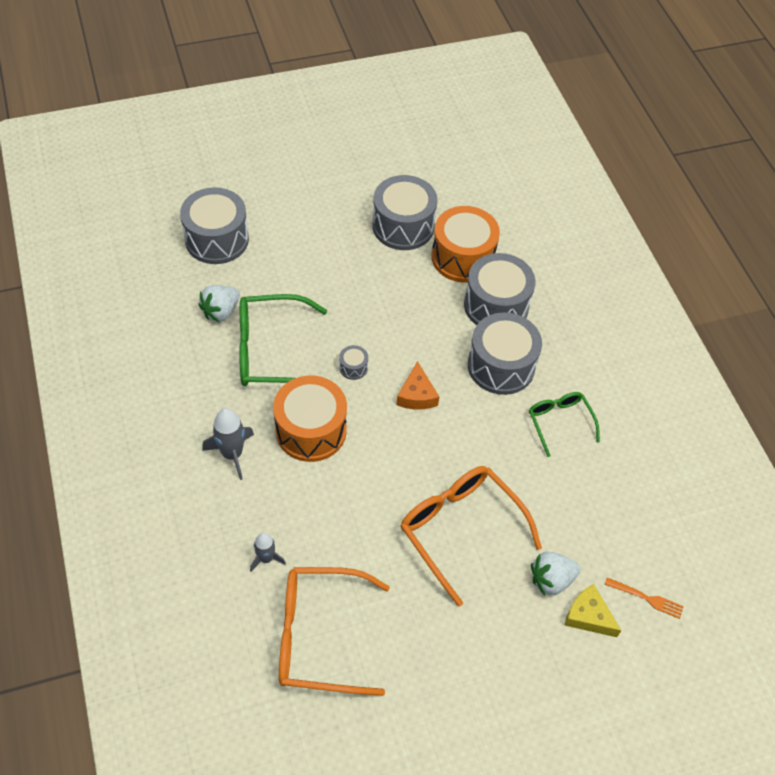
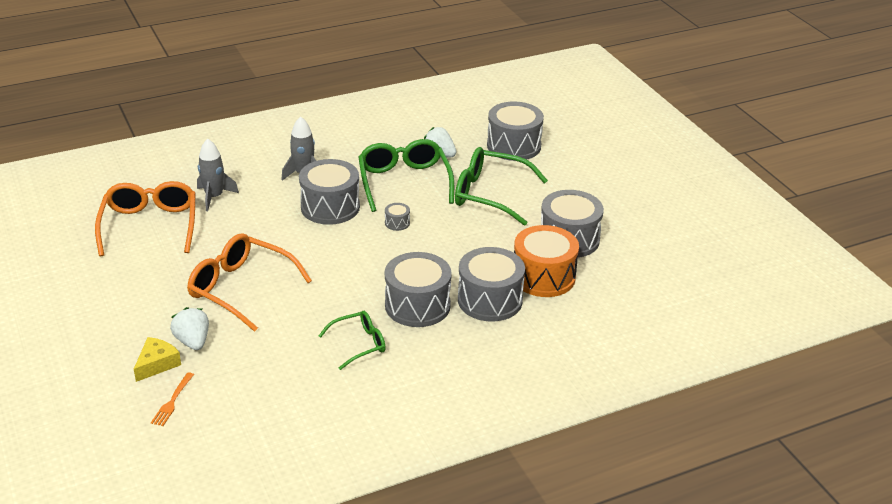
camera: 85 degrees right, 20 degrees down
(266, 558) = (214, 197): grey rocket -> grey rocket, size x1.58
(311, 430) = (330, 207): orange drum -> grey drum
(312, 276) = (490, 194): none -> green glasses
(416, 395) = (374, 258): orange cheese -> none
(460, 530) = (241, 289): orange glasses -> orange glasses turned 105 degrees counterclockwise

